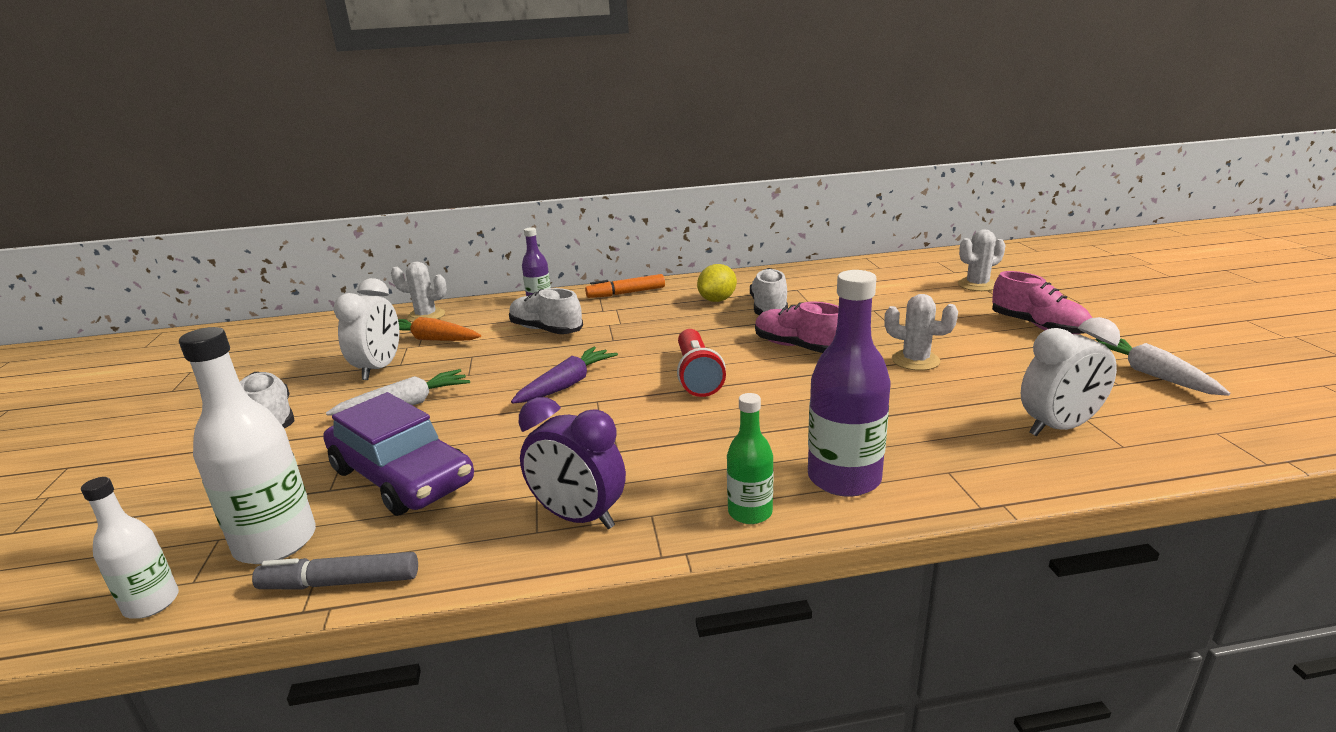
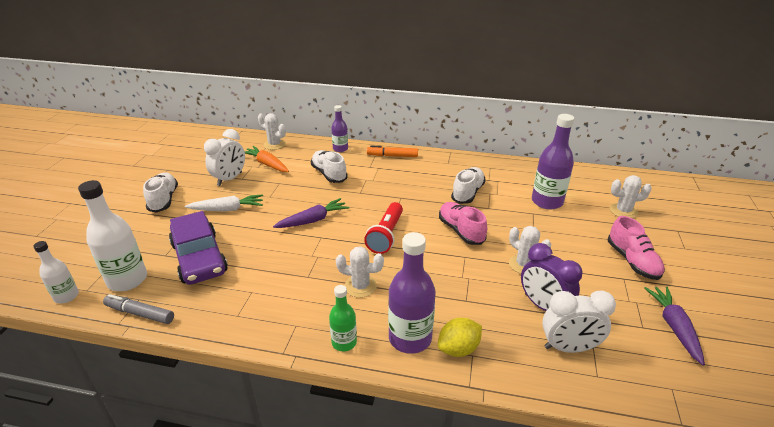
camera: 20 degrees right, 10 degrees up
(578, 518) = (260, 314): purple clock -> purple clock (543, 306)
(712, 440) = (360, 286): none -> white cactus
(717, 300) = (441, 177): yellow lemon -> yellow lemon (458, 349)
(879, 295) = (547, 202): none -> purple bottle
(1151, 374) = (674, 327): white carrot -> purple carrot

